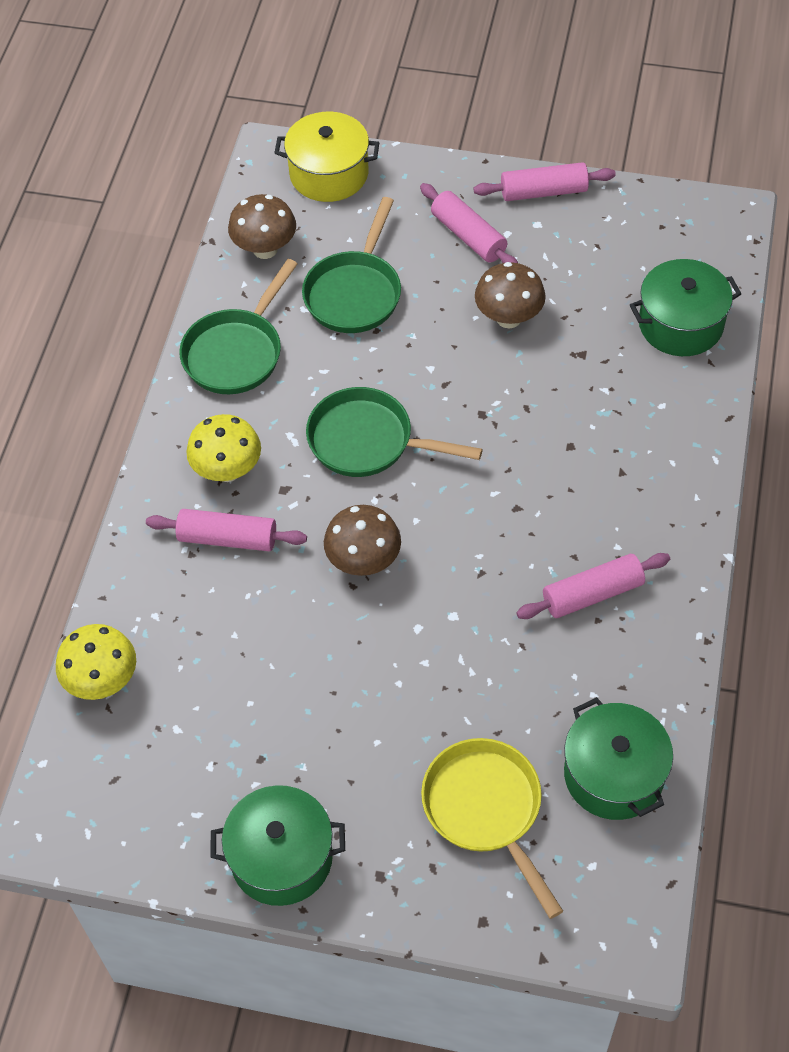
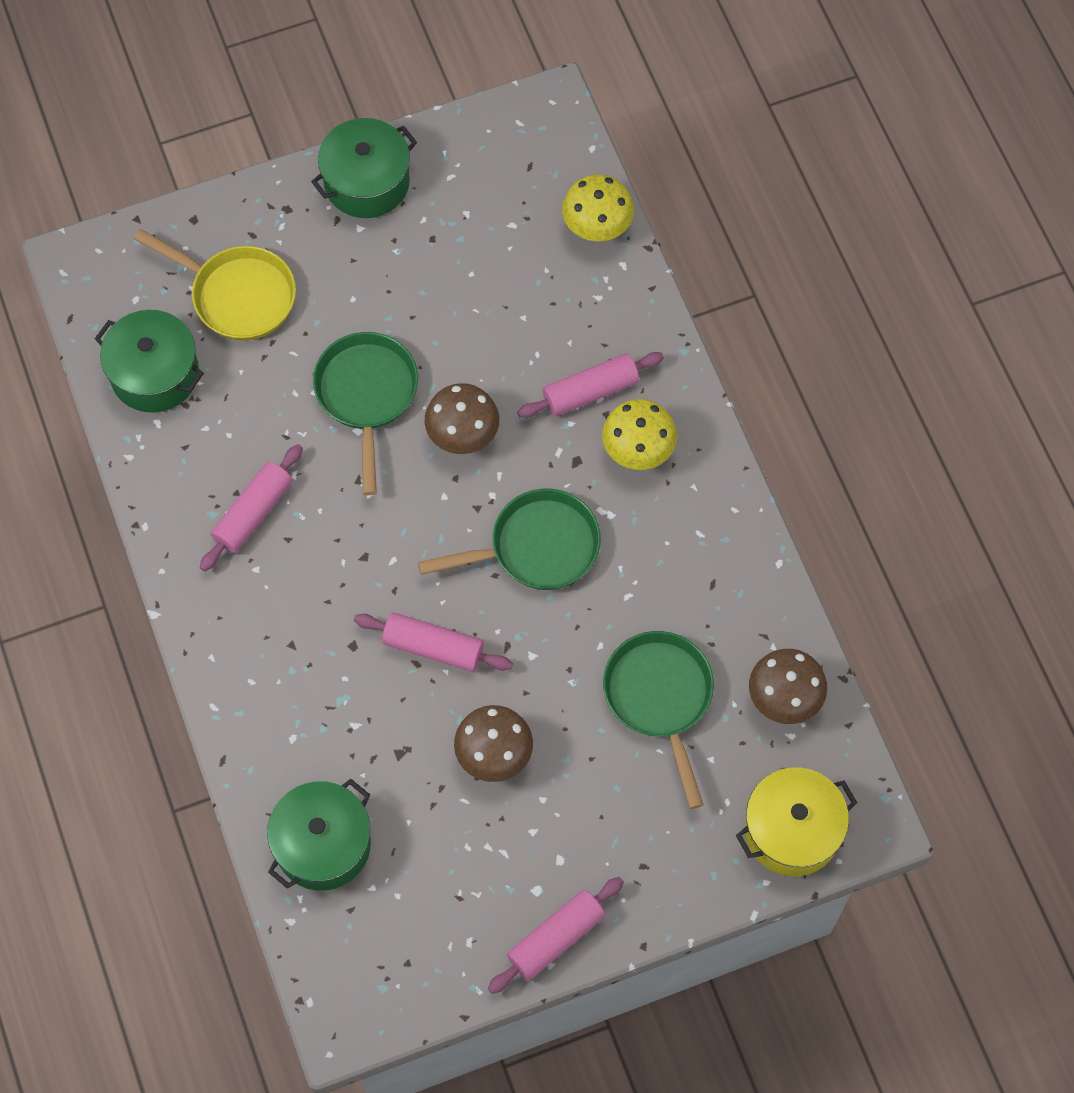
camera: 145 degrees right, 10 degrees up
(236, 352) = (721, 569): green pan -> green pan (367, 395)
(468, 236) = (596, 833): pink rolling pin -> pink rolling pin (433, 647)

